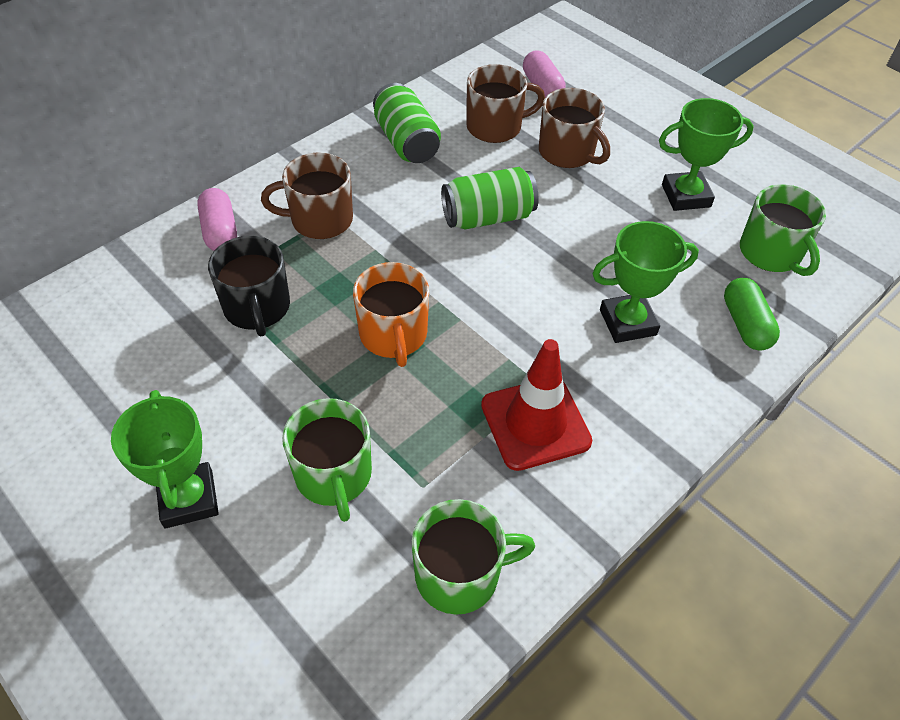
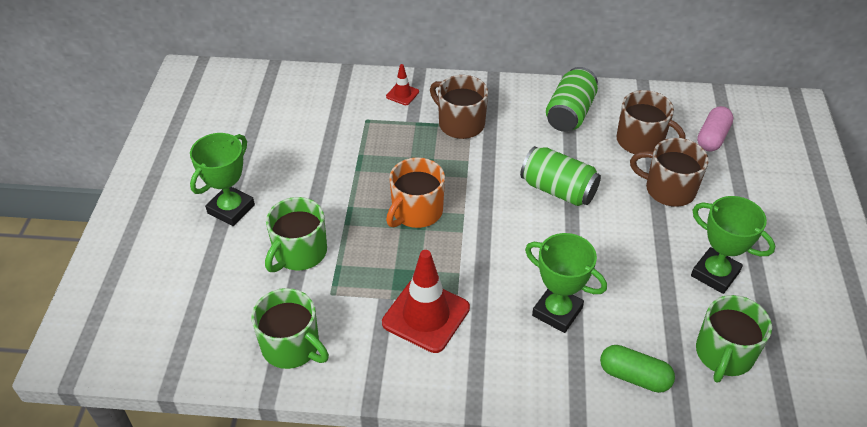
camera: 50 degrees right, 5 degrees down
(220, 231) = (402, 94): pink capsule -> red traffic cone
(257, 308) = (369, 146): black mug -> none
(568, 153) = (668, 189): brown mug -> brown mug turned 105 degrees clockwise
(745, 324) = (634, 376): green capsule -> green capsule turned 75 degrees clockwise

